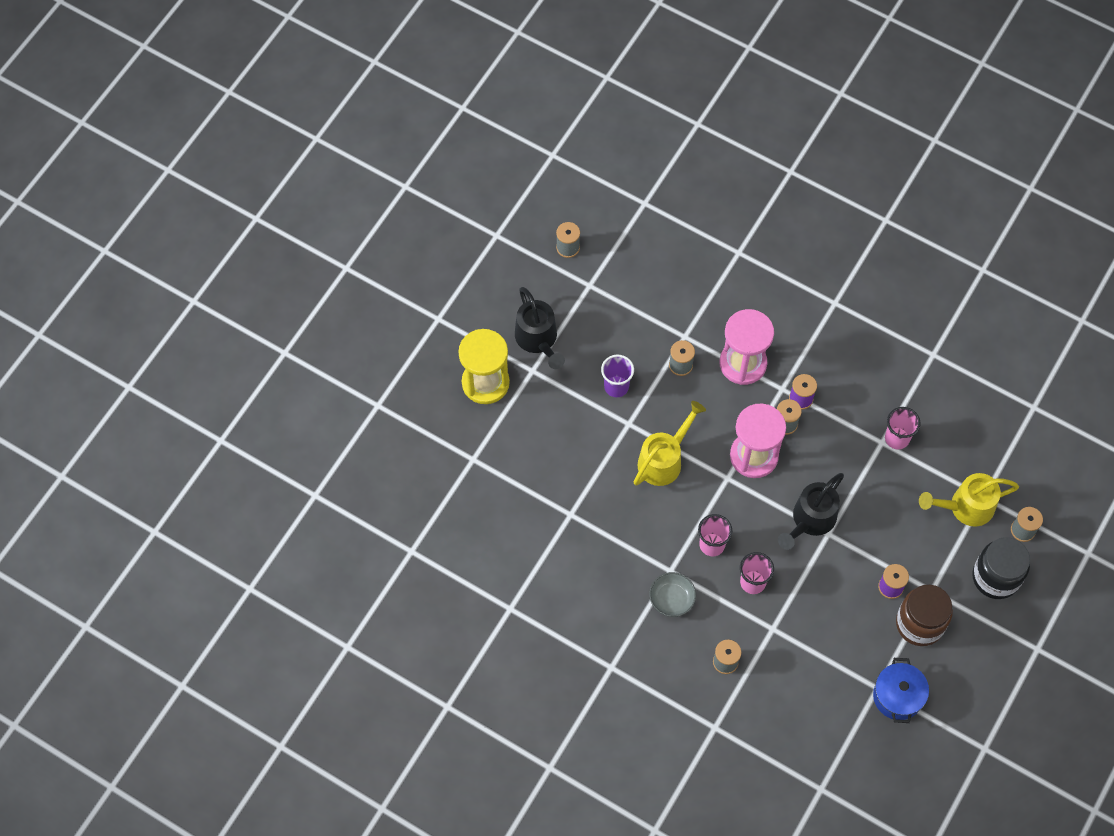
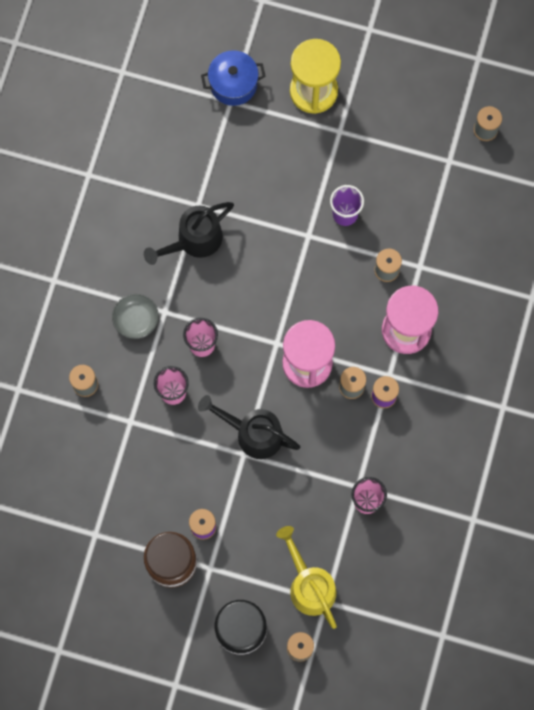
camera: 75 degrees right, 10 degrees up
(538, 340) = (373, 128): black watering can -> black watering can (193, 241)
(664, 459) = (279, 278): yellow watering can -> none
(897, 696) = (91, 556): blue pot -> blue pot (233, 84)

